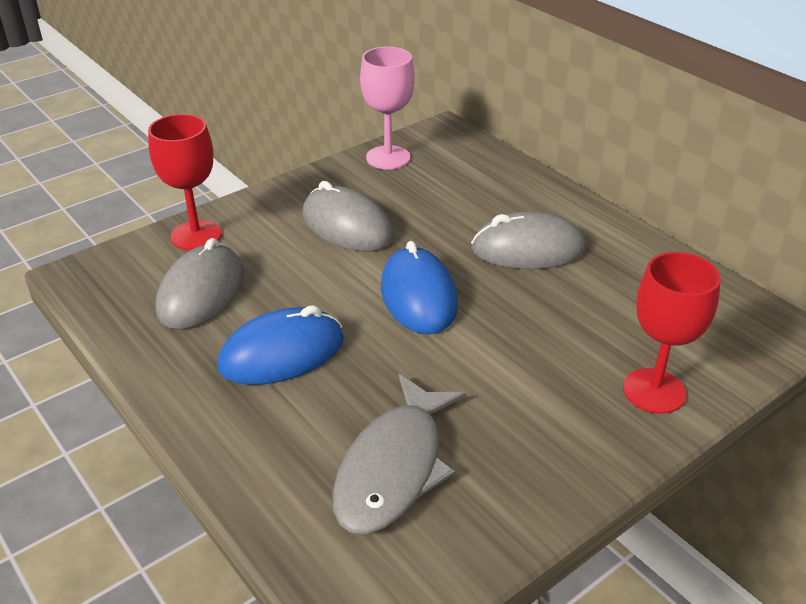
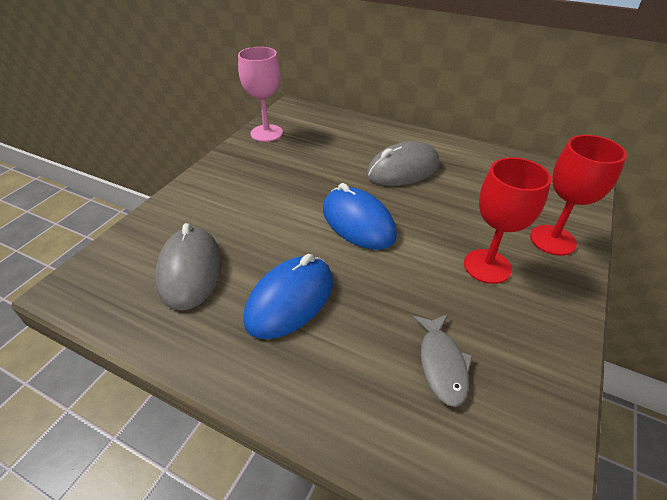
camera: 25 degrees left, 5 degrees up
(196, 235) = (156, 225): red goblet -> red goblet (487, 266)
(347, 226) = (271, 187): grey mouse -> none
(394, 468) = (442, 364): grey fish -> grey fish, size x0.59

